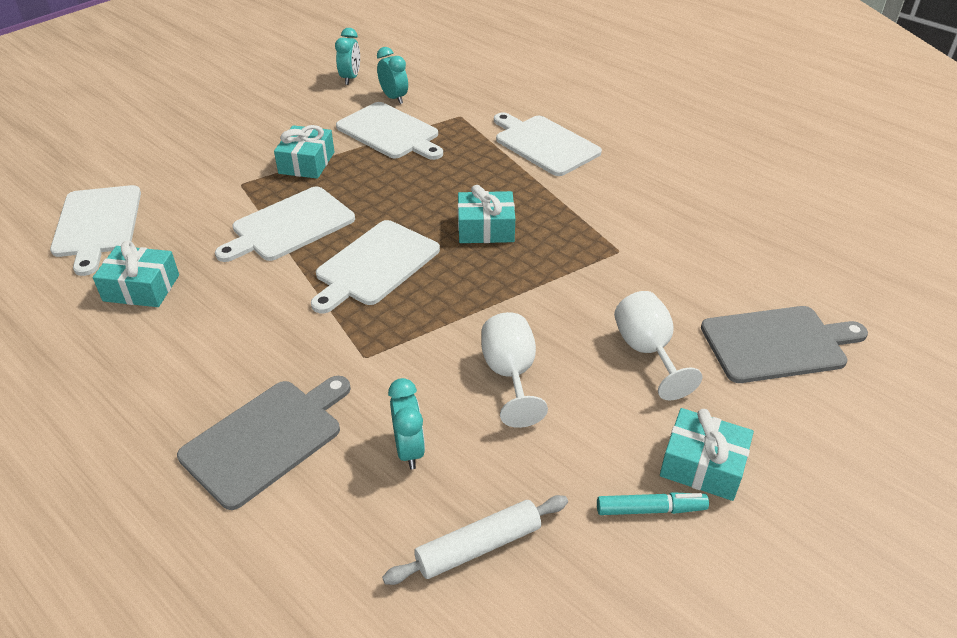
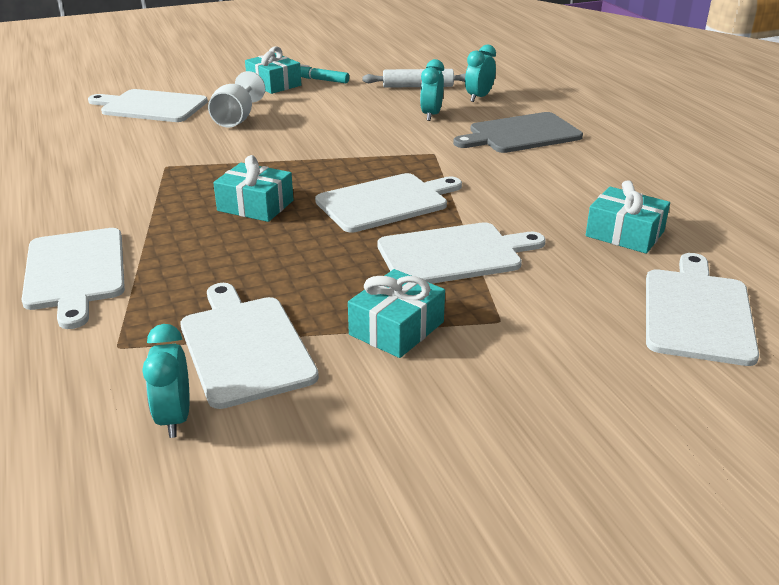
camera: 155 degrees left, 10 degrees down
(350, 78) = (205, 506): turquoise clock -> turquoise clock (479, 97)
(510, 375) = (339, 127): white goblet -> none
(777, 343) = (151, 106): grey cutting board -> white cutting board

